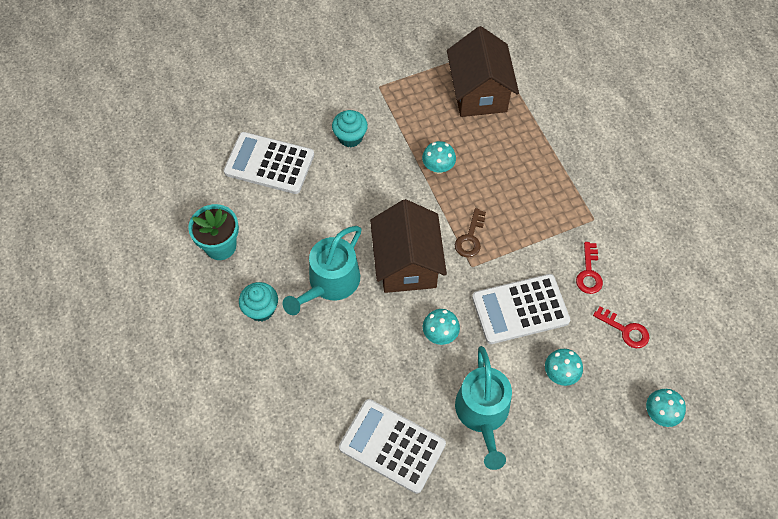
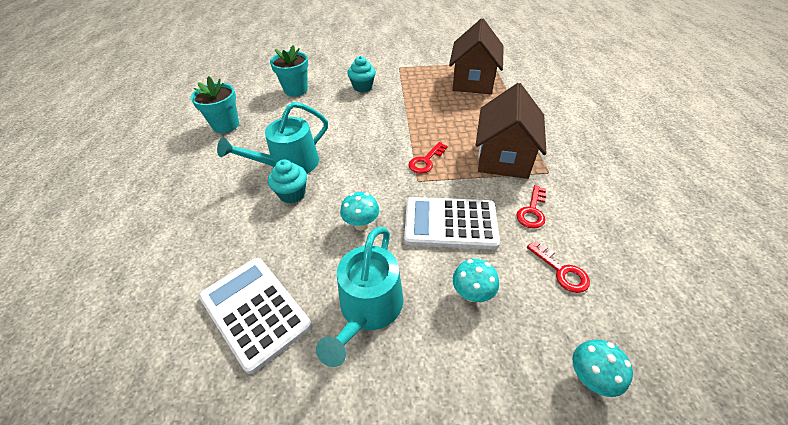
camera: 20 degrees right, 15 degrees down
(261, 309) = (222, 168): turquoise cupcake -> turquoise cupcake (292, 194)
(269, 163) = (296, 90): white calculator -> turquoise flower pot
(407, 264) = (361, 166): brown house -> brown house (503, 157)
(438, 168) = (420, 114): turquoise mushroom -> none
(470, 238) = (426, 161): brown key -> red key

